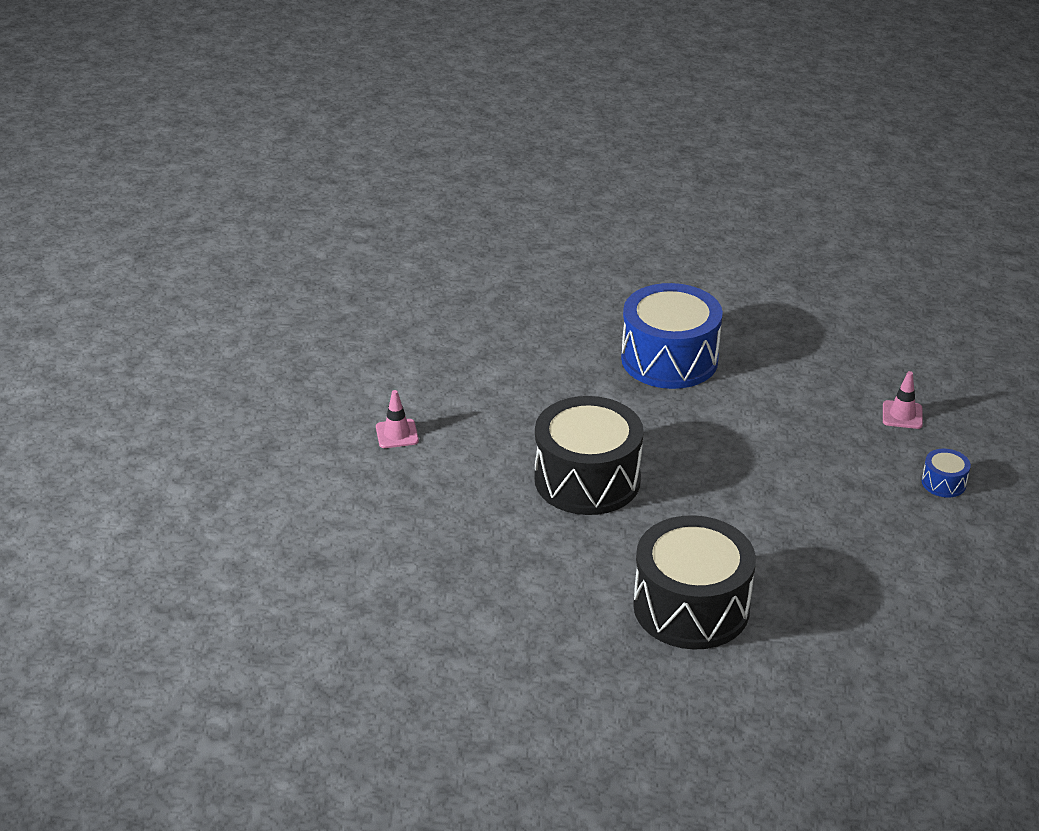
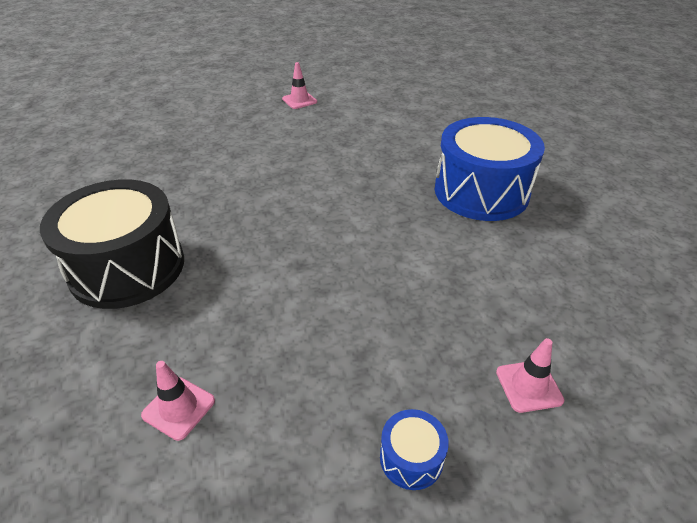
camera: 70 degrees right, 5 degrees up
(587, 479) = (285, 181): black drum -> none
(873, 585) = (179, 408): none -> pink traffic cone

